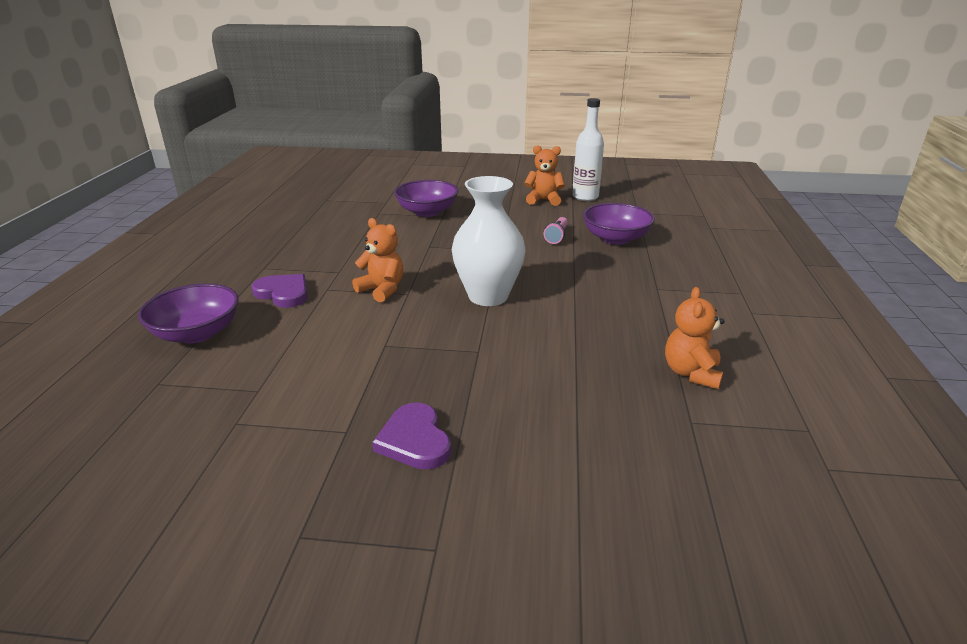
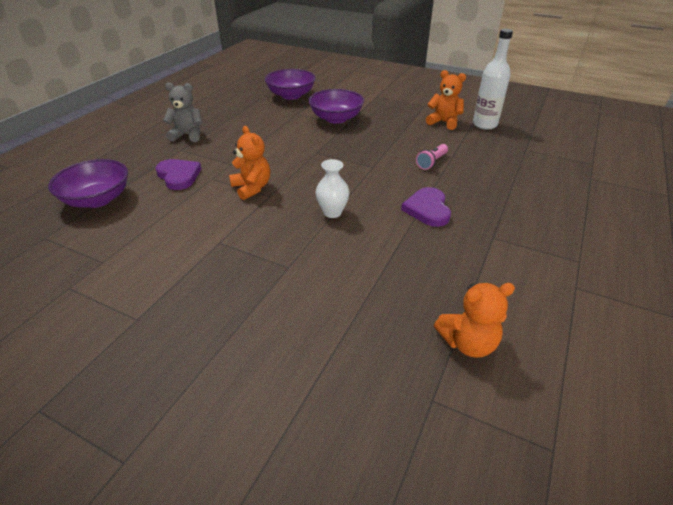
camera: 20 degrees right, 10 degrees up
(261, 252) = (188, 135): none -> grey teddy bear
(414, 440) = (180, 344): purple heart -> purple heart (427, 209)
(488, 296) = (332, 212): white vase -> white vase, size x0.52
(615, 239) = (486, 174): purple bowl -> purple bowl (291, 95)
(691, 373) = (467, 343): orange teddy bear -> orange teddy bear turned 135 degrees counterclockwise

